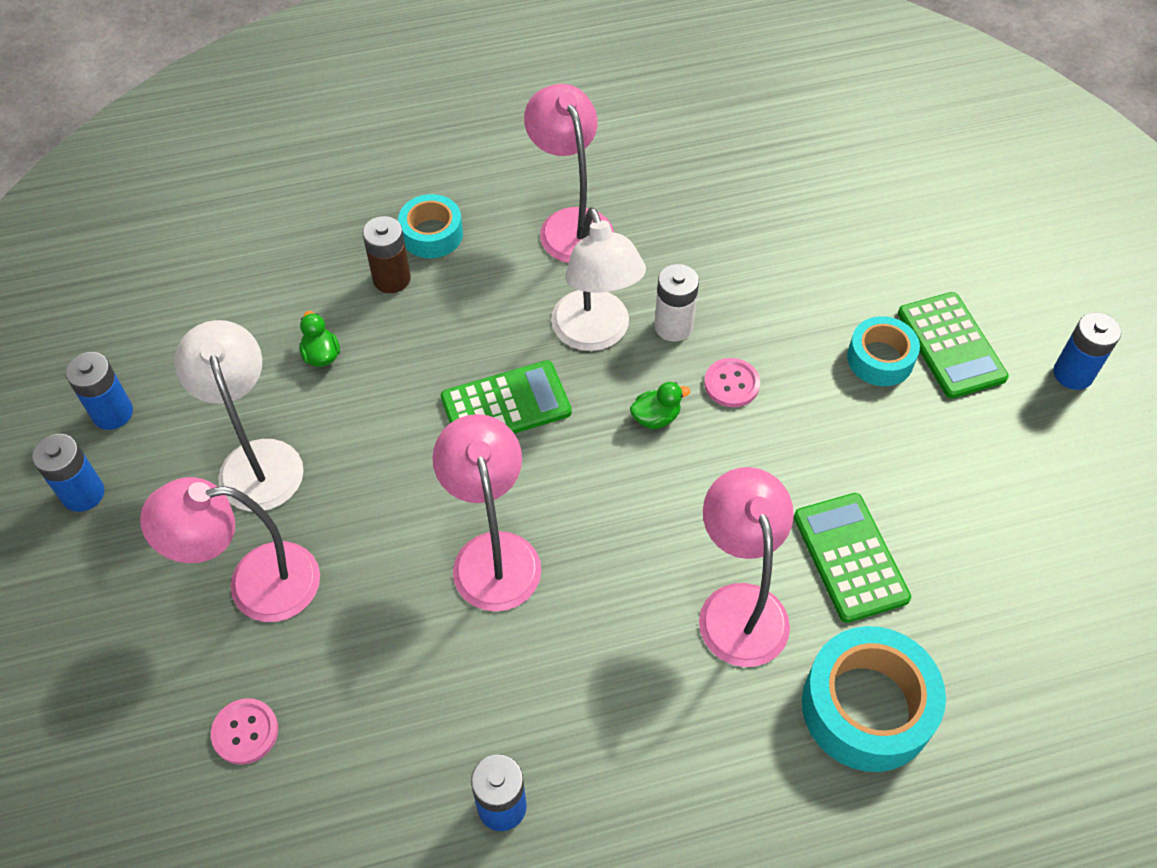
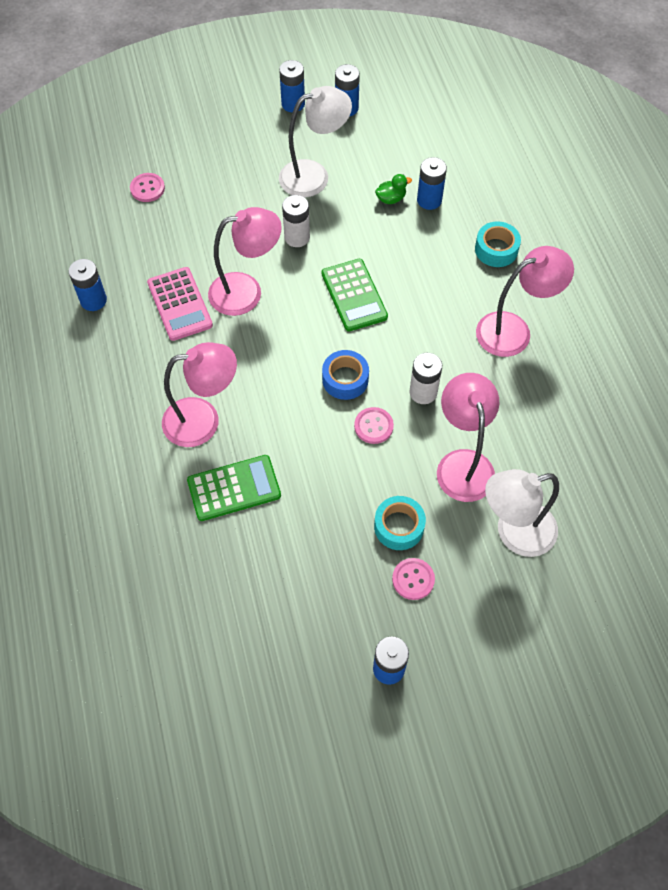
camera: 90 degrees right, 5 degrees up
(255, 584) = (232, 183): pink lamp -> pink lamp (462, 463)
(331, 307) = (429, 200): none -> blue battery
(386, 483) = (297, 237): none -> white battery
(391, 279) = (455, 230): brown battery -> none
(515, 656) = (180, 304): none -> pink calculator
(595, 334) = (414, 345): white lamp -> white lamp (514, 533)
(656, 417) = (345, 379): green duck -> blue tape
(867, 707) = (130, 486): turquoise tape -> none
(951, 346) = (413, 579): green calculator -> pink button

